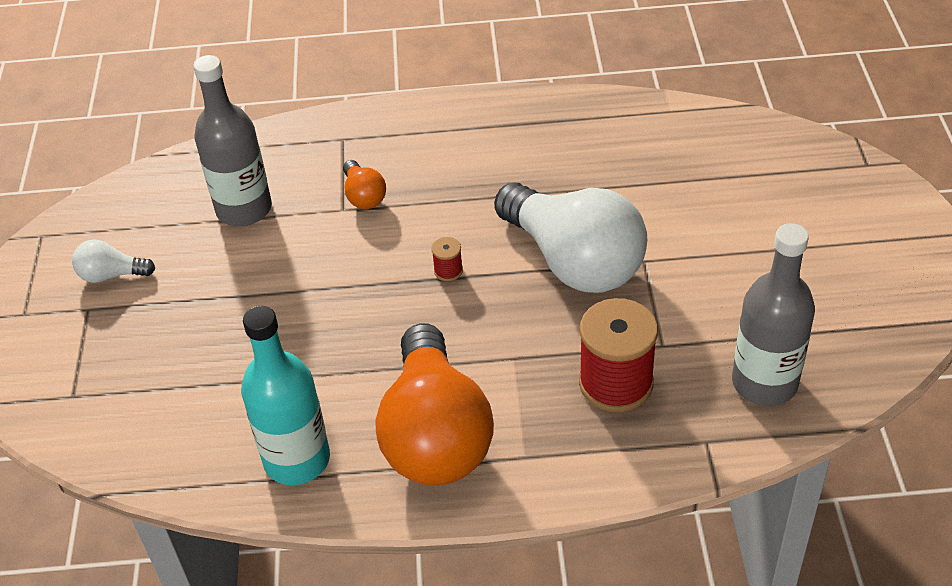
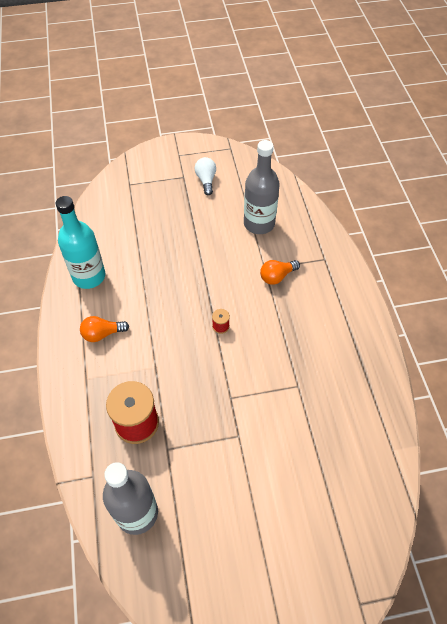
camera: 80 degrees right, 10 degrees up
(435, 434) = (102, 334): orange light bulb -> orange light bulb, size x0.43
(574, 261) = (234, 393): white light bulb -> none

